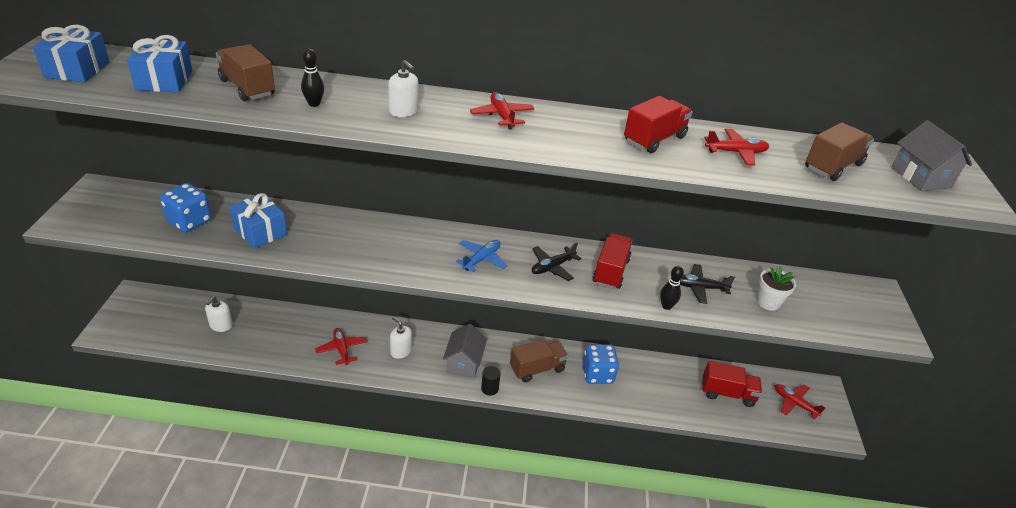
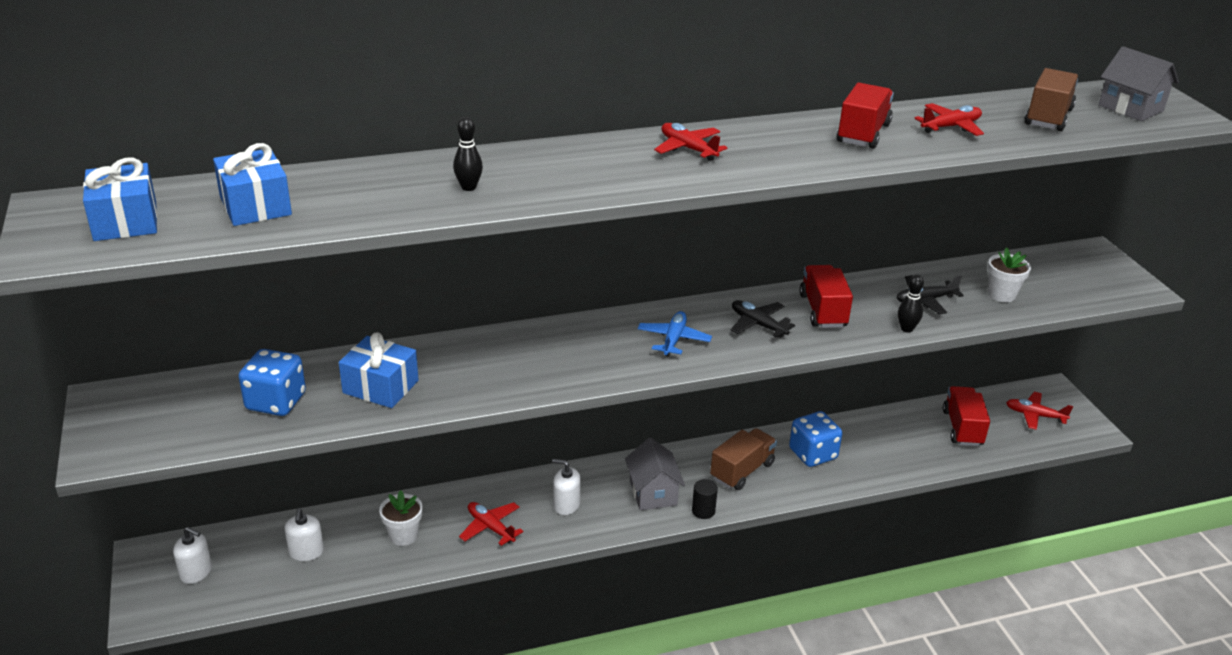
camera: 20 degrees left, 5 degrees down
(247, 88) = (368, 189): brown truck -> none
(285, 335) = (403, 535): none -> white flower pot
(403, 111) = (578, 170): white soap dispenser -> white soap dispenser (196, 572)
(552, 267) = (758, 324): black plane -> black plane turned 105 degrees clockwise
(727, 393) = (962, 428): red truck -> red truck turned 75 degrees counterclockwise

